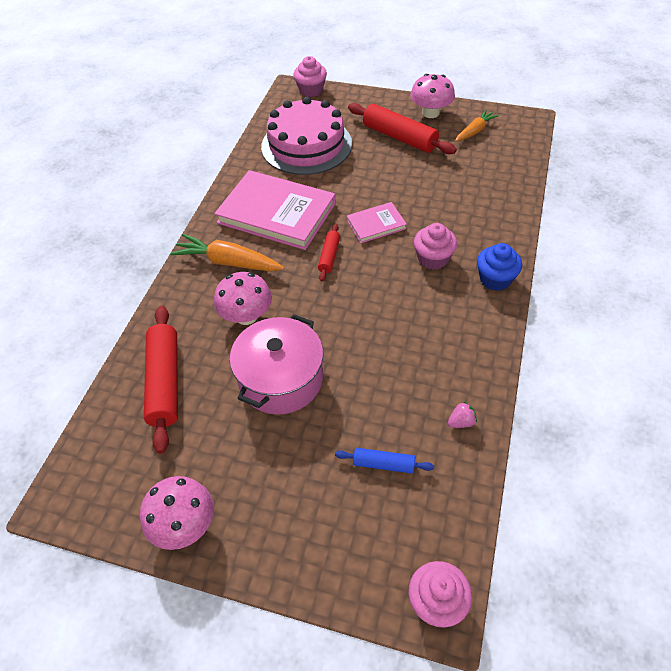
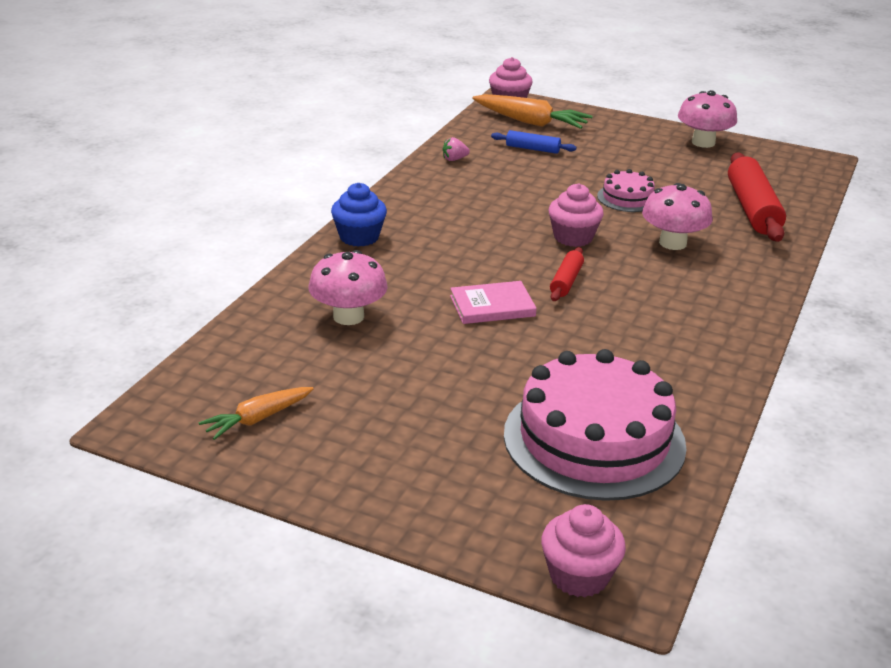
camera: 175 degrees left, 20 degrees down
(228, 262) = (708, 292): orange carrot -> orange carrot (531, 122)
(276, 213) = (644, 338): pink book -> none
(281, 379) = (627, 198): pink pot -> pink cake
(399, 137) = (408, 428): red rolling pin -> none
(430, 113) = (322, 470): pink mushroom -> pink mushroom (348, 316)
(433, 259) = (426, 263): pink cupcake -> pink cupcake (573, 237)

